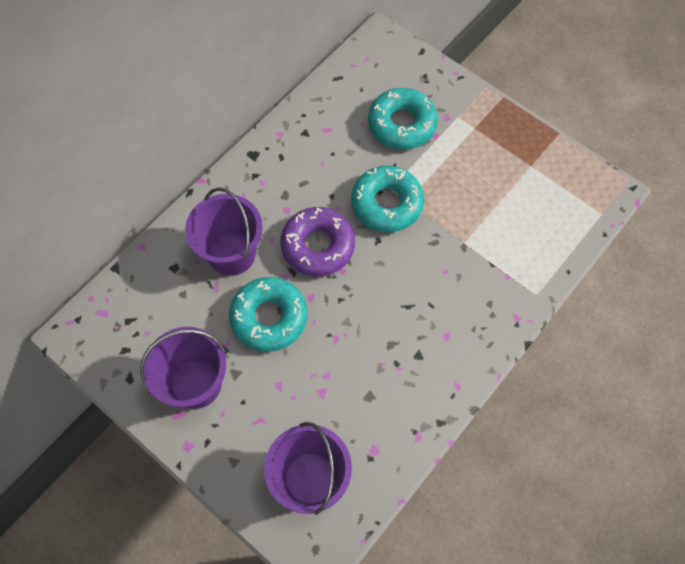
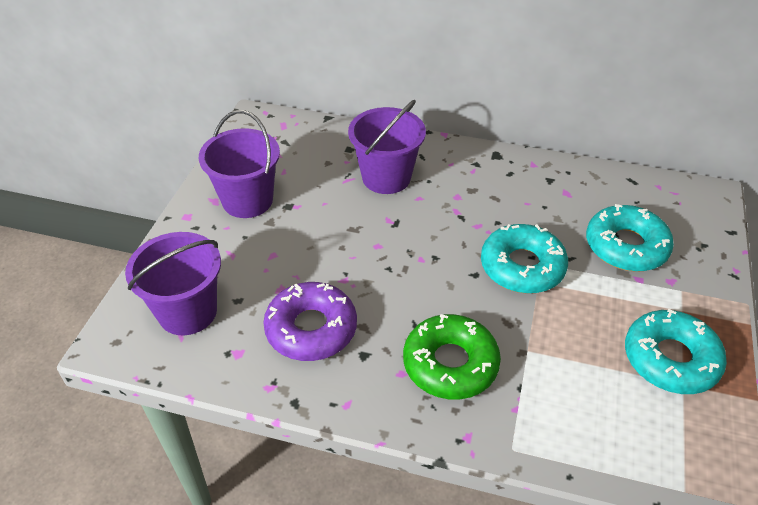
camera: 65 degrees right, 20 degrees down
(269, 317) = (338, 224): turquoise donut -> turquoise donut (670, 359)
(318, 246) = (435, 231): purple donut -> purple donut (311, 329)
(453, 299) = (450, 364): none -> green donut

